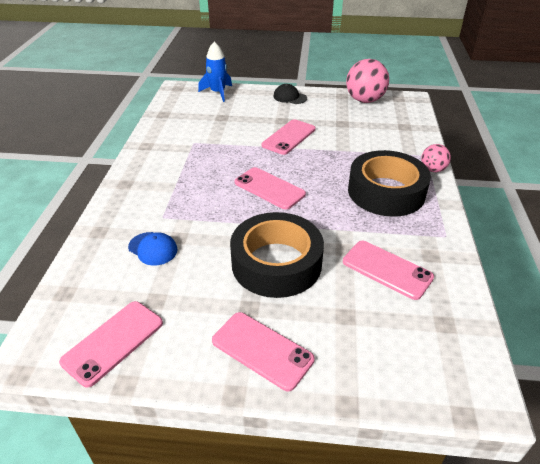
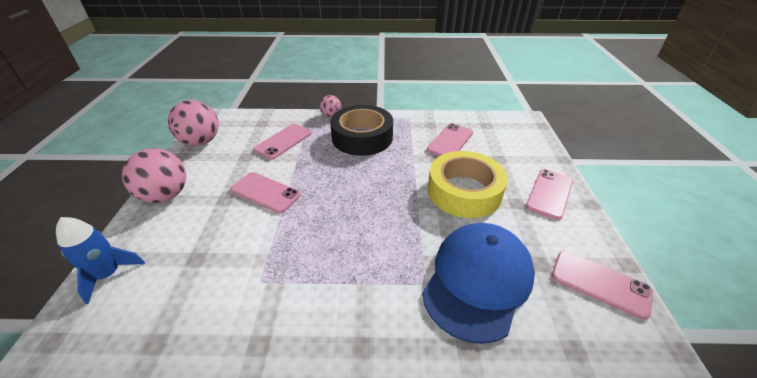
camera: 95 degrees left, 0 degrees up
(153, 248) = (477, 281): blue cap -> blue cap, size x2.35
(269, 188) = (362, 201): pink phone -> pink phone (283, 141)
(276, 263) = (464, 191): black tape -> yellow tape
(290, 97) = (166, 195): black cap -> pink ball

